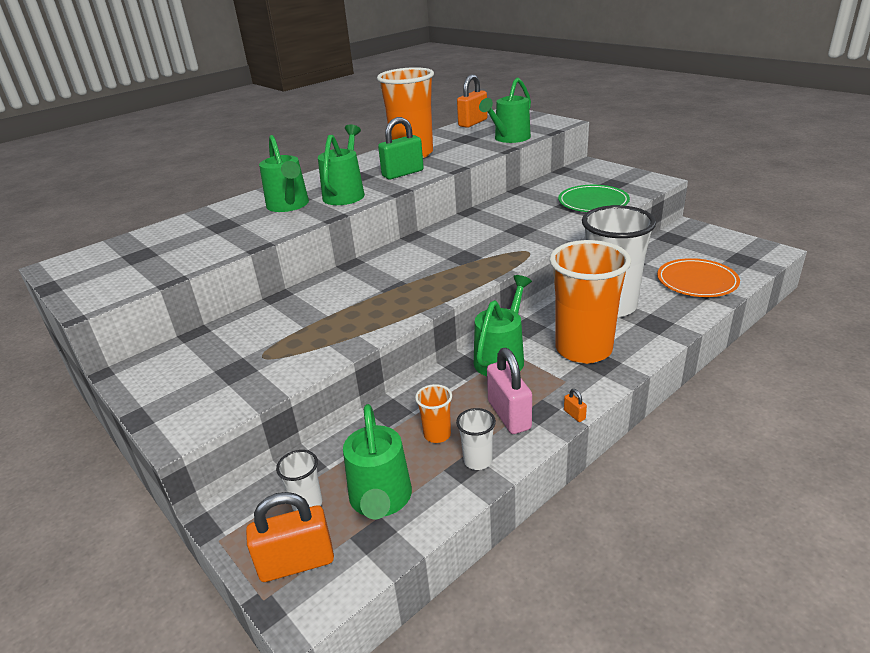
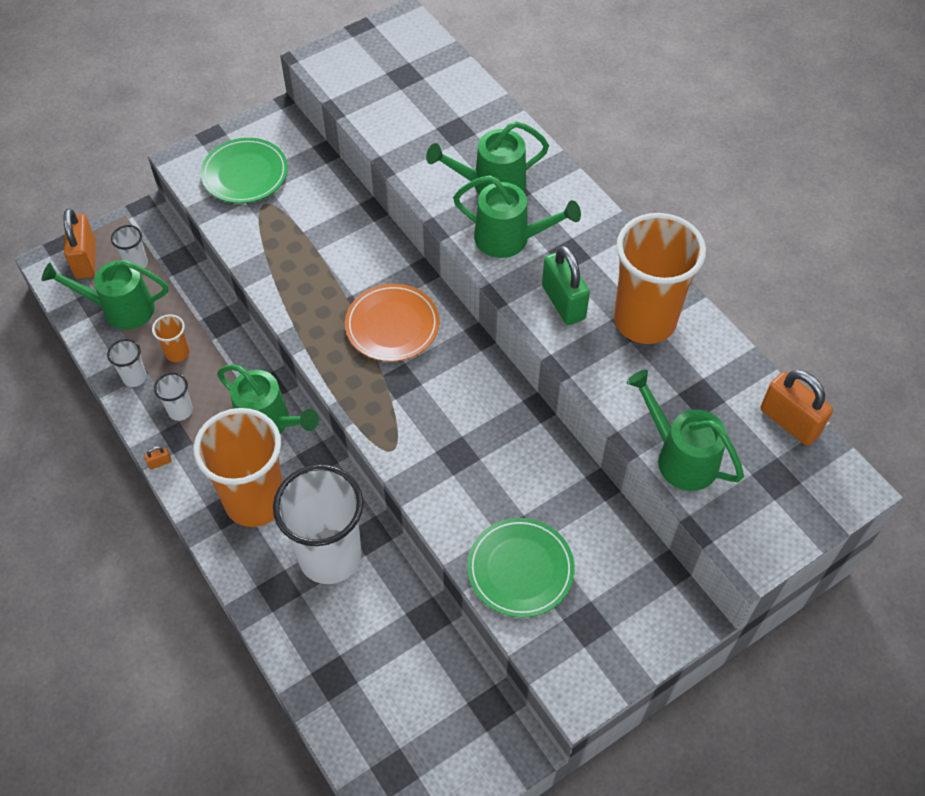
camera: 95 degrees right, 25 degrees up
(213, 378) = (245, 174): none -> green plate
(509, 415) = (180, 411): pink padlock -> white cup
(697, 281) = (354, 681): orange plate -> orange plate (392, 325)

